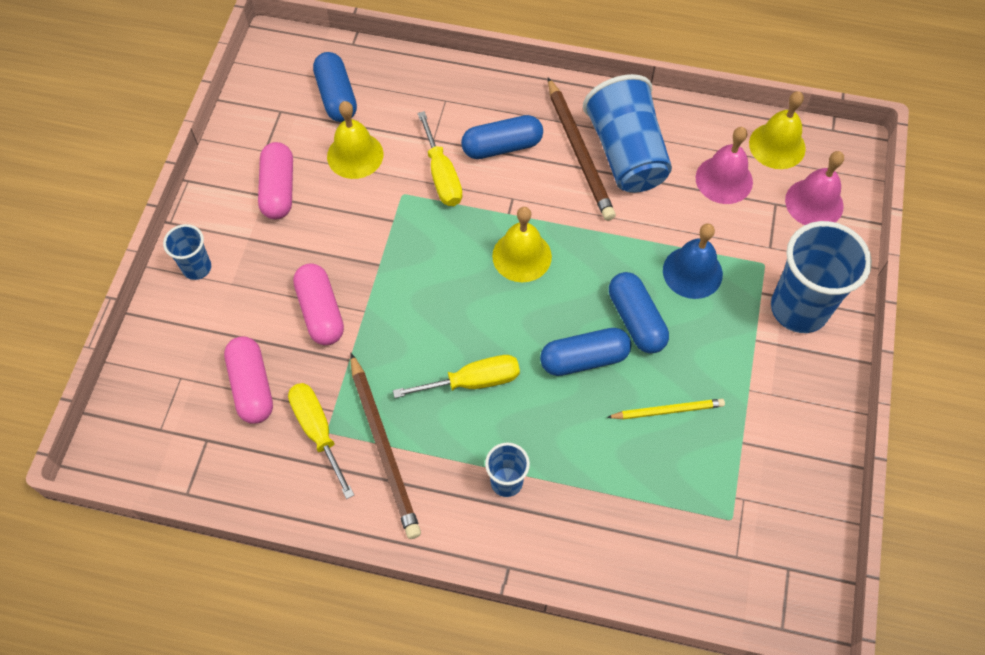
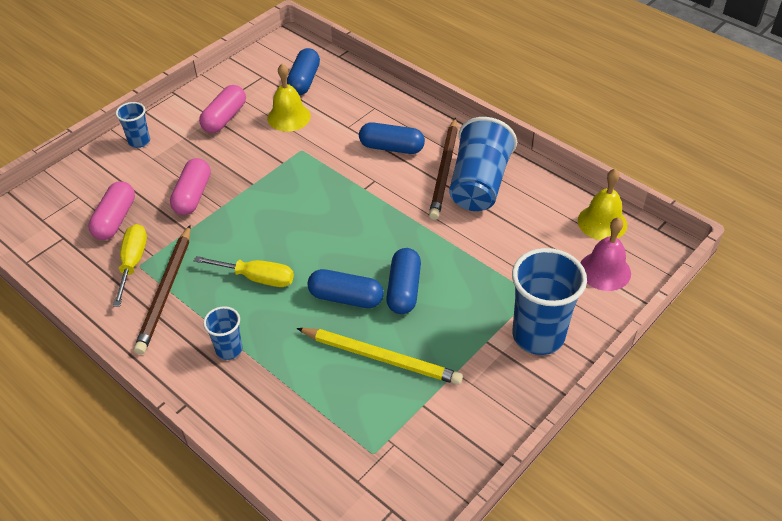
camera: 30 degrees right, 15 degrees down
(442, 175) = (336, 149): yellow screwdriver -> none
(522, 256) = (352, 217): yellow bell -> none
(667, 410) = (381, 357): yellow pencil -> yellow pencil, size x1.70
(692, 272) = (471, 277): blue bell -> none
(724, 179) = (542, 228): pink bell -> none

